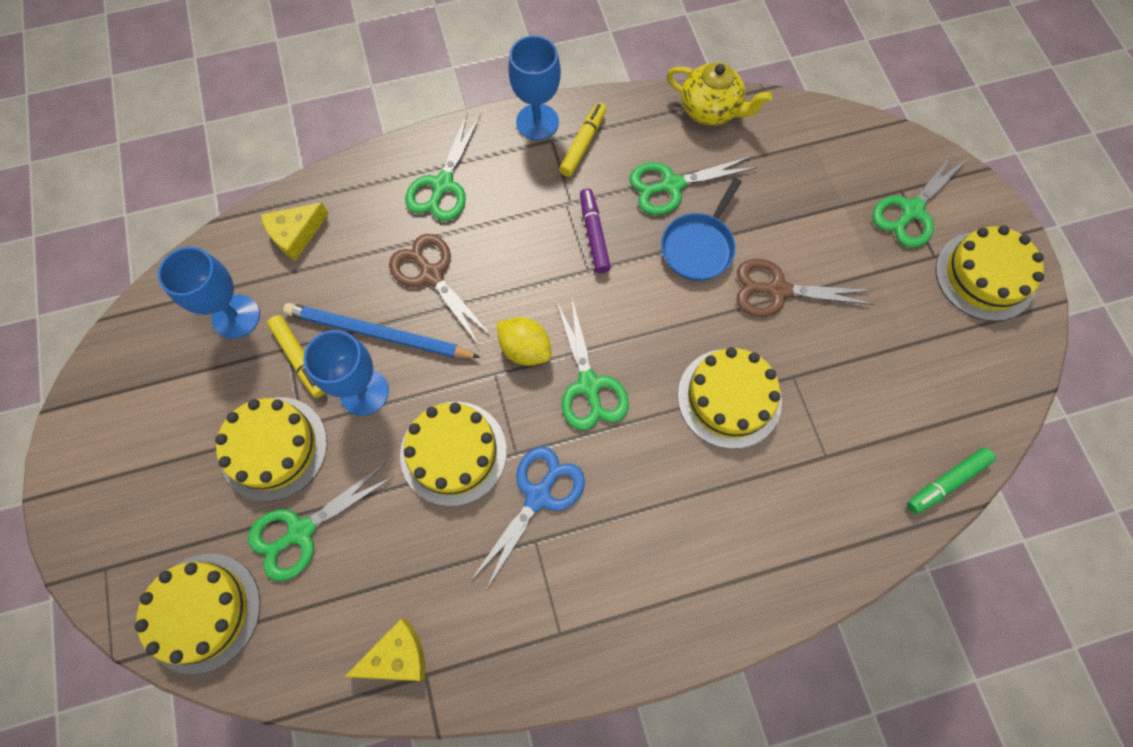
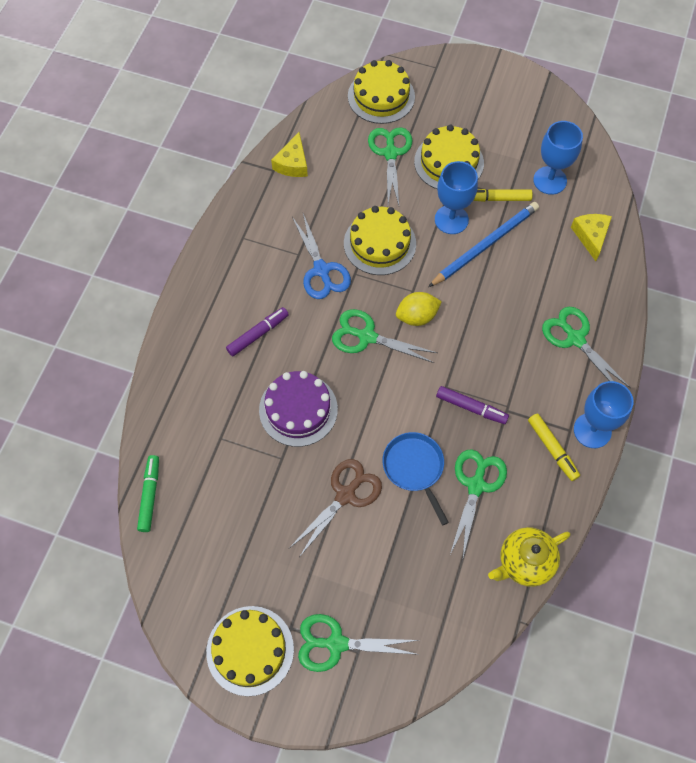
camera: 125 degrees right, 5 degrees down
(431, 275) = (507, 294): brown scissors -> none
(677, 509) = (258, 334): none -> purple marker
(729, 398) = (298, 409): yellow cake -> purple cake
(911, 211) = (336, 643): green scissors -> green scissors turned 75 degrees counterclockwise

